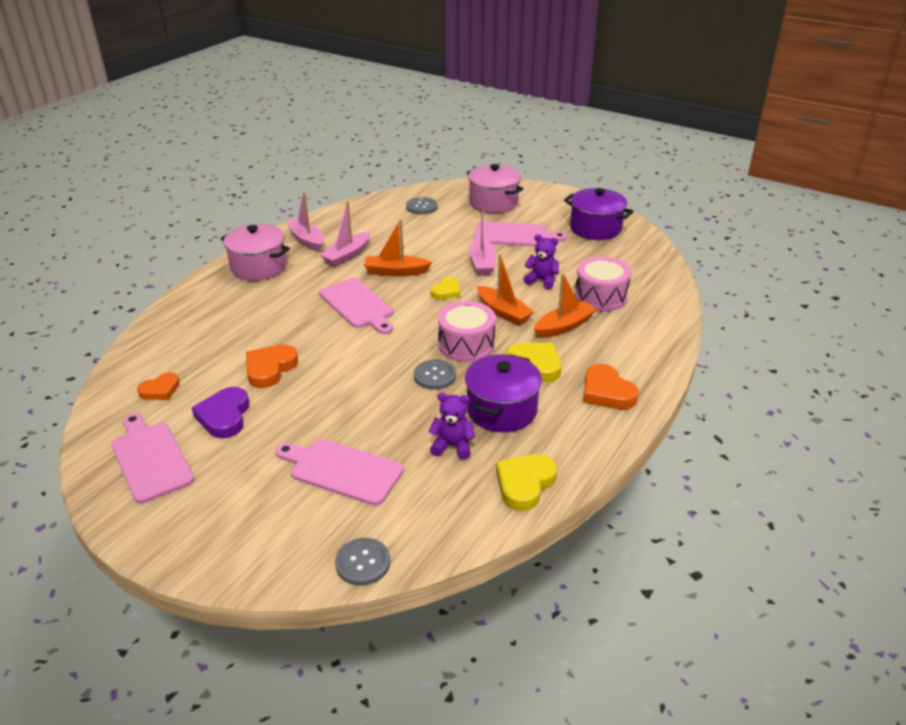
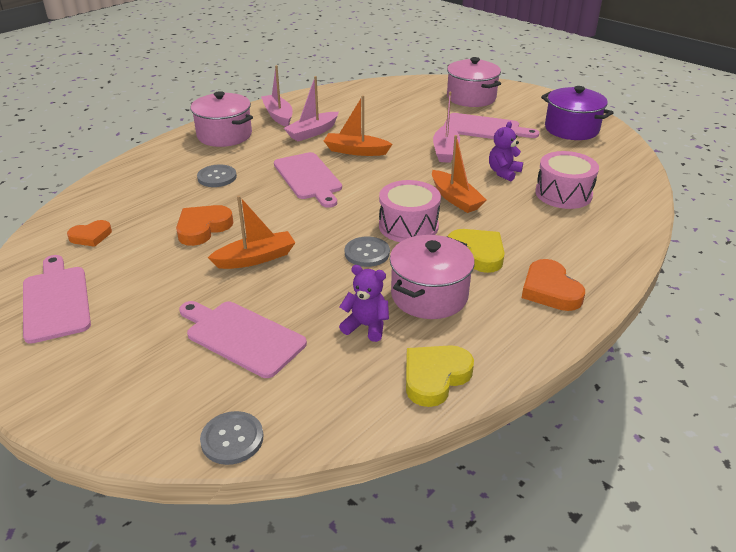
camera: 10 degrees right, 0 degrees up
(224, 416) = (142, 268): purple heart -> none
(421, 207) = (398, 96): grey button -> grey button (217, 177)
(446, 291) = (401, 173): yellow heart -> none
(502, 410) = (429, 295): purple pot -> pink pot
(542, 280) = (503, 172): purple teddy bear -> purple teddy bear turned 90 degrees counterclockwise
(564, 326) = (517, 219): orange boat -> orange boat (255, 258)

